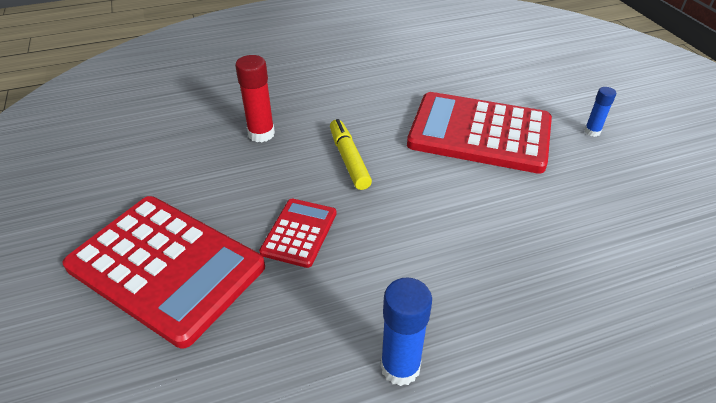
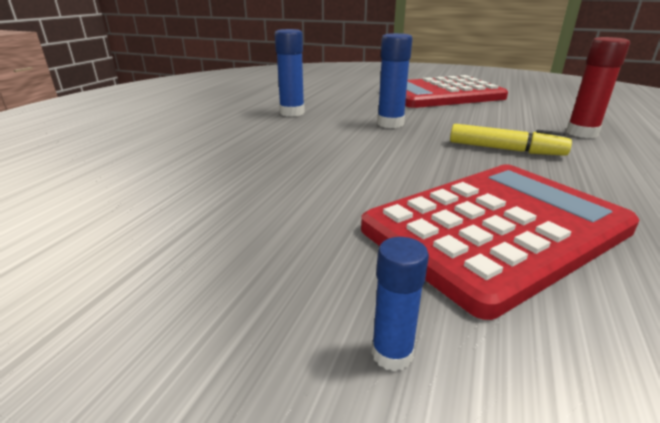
camera: 130 degrees right, 15 degrees down
(299, 232) = (427, 118): red calculator -> none
(349, 250) = (390, 124): none -> blue glue stick

